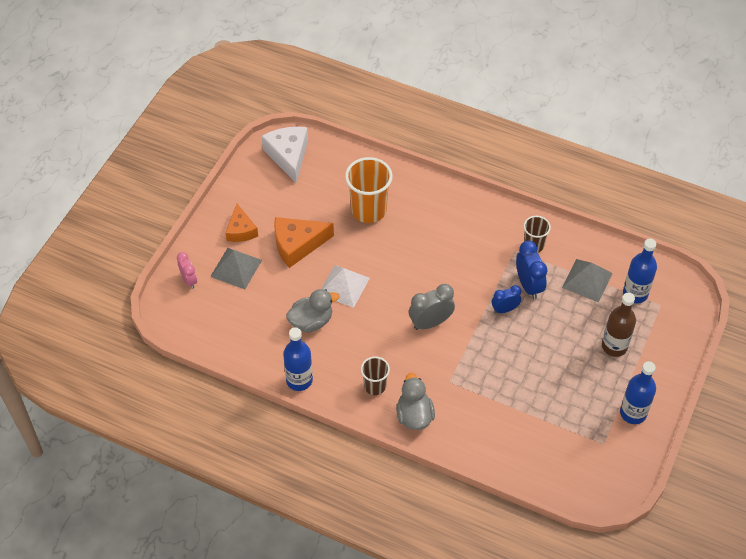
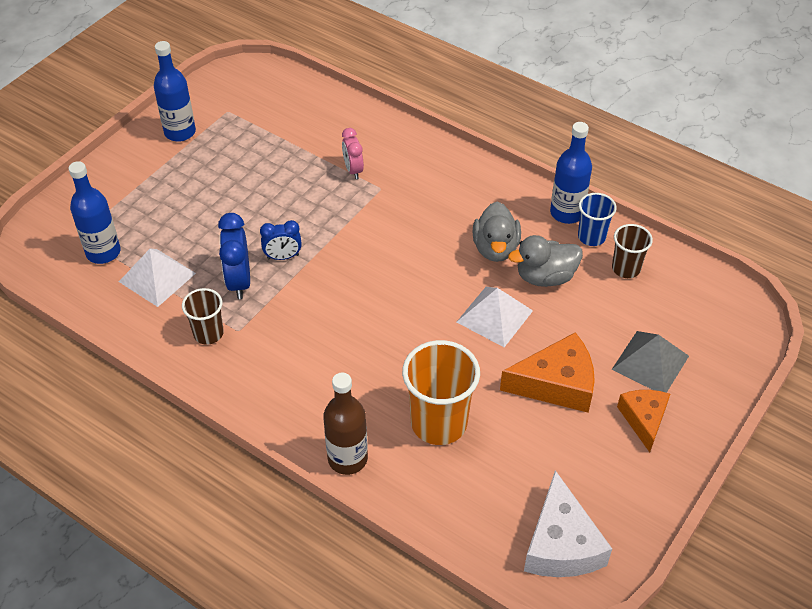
camera: 170 degrees left, 5 degrees down
(189, 280) = (719, 354): pink clock -> pink clock (353, 170)
(279, 361) = (591, 237): none -> blue cup
(375, 386) = (473, 195): brown cup -> brown cup (626, 268)
(414, 416) = (432, 161): grey duck -> grey duck (495, 248)
(430, 322) = (386, 254): grey clock -> none
(587, 280) = (157, 277): grey pyramid -> white pyramid
(614, 346) = (164, 198): brown bottle -> brown bottle (347, 459)

